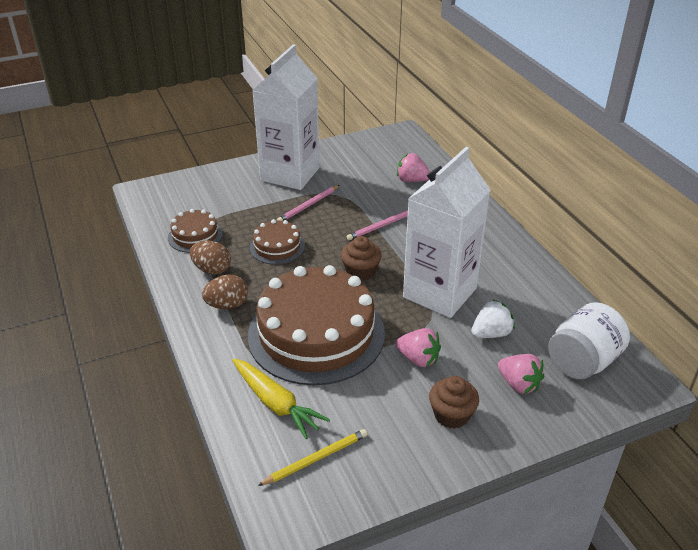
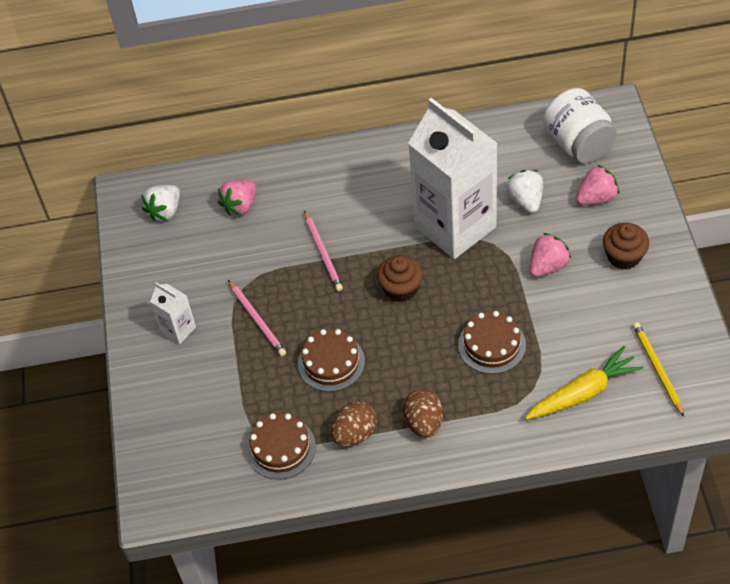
camera: 70 degrees left, 15 degrees up
(290, 174) = (178, 330): white carton -> white carton, size x0.42
(316, 334) = (492, 345): brown cake -> brown cake, size x0.46
(392, 150) = (165, 211): none -> white strawberry

